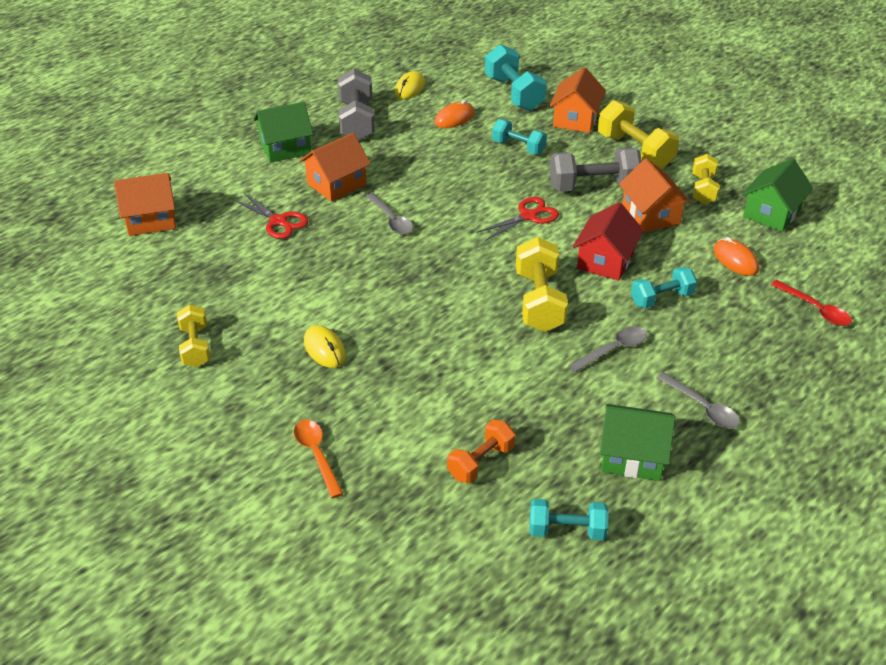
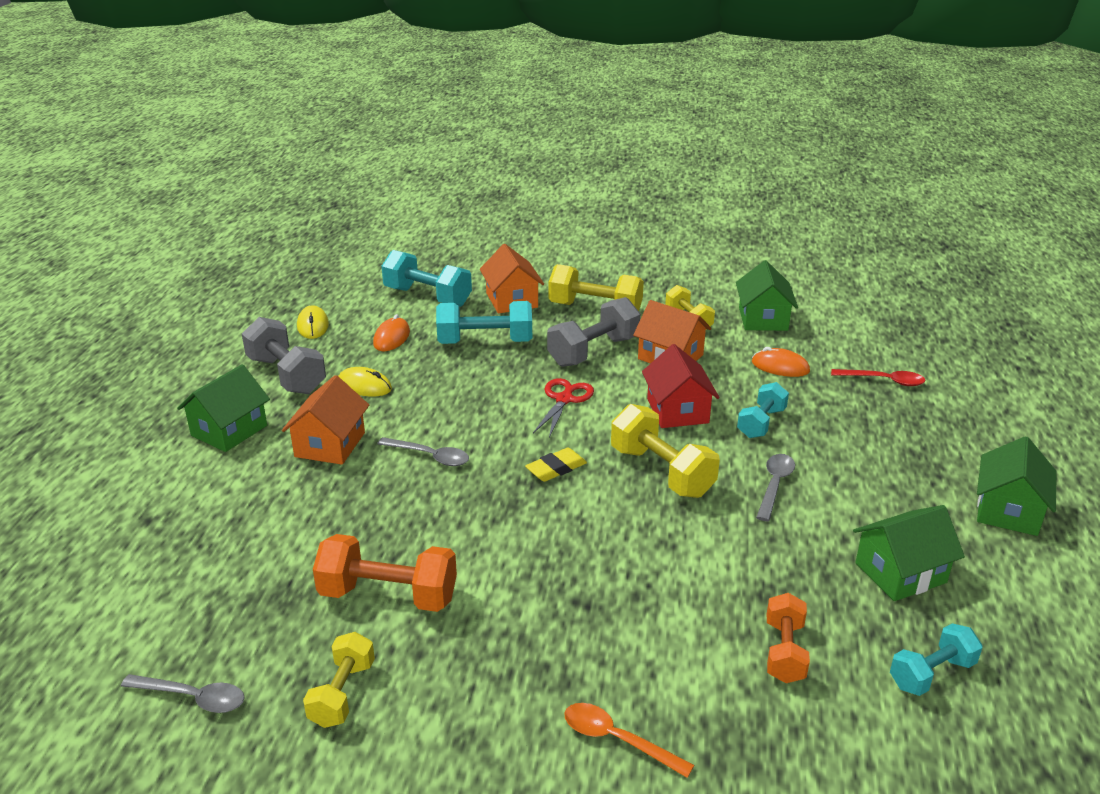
camera: 35 degrees left, 10 degrees down
(151, 220) = (129, 574): orange house -> none
(195, 346) = (342, 694): yellow dumbbell -> yellow dumbbell turned 60 degrees clockwise
(275, 301) = (388, 595): none -> orange dumbbell
(278, 221) = (302, 509): red scissors -> none
(324, 349) = (501, 620): yellow mouse -> yellow mouse (364, 386)
(466, 265) = (556, 469): none -> yellow eraser
(518, 147) = (485, 342): turquoise dumbbell -> turquoise dumbbell, size x1.58
(703, 408) = (902, 500): grey spoon -> grey spoon (193, 698)
(785, 458) = (1008, 511): none -> green house

